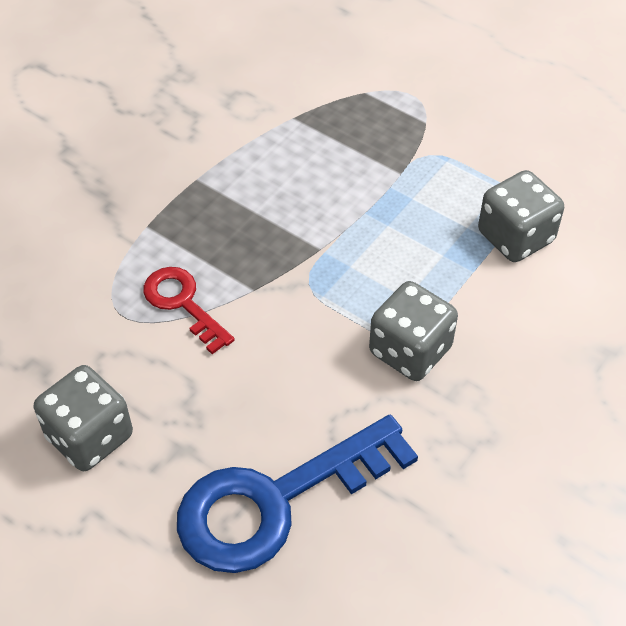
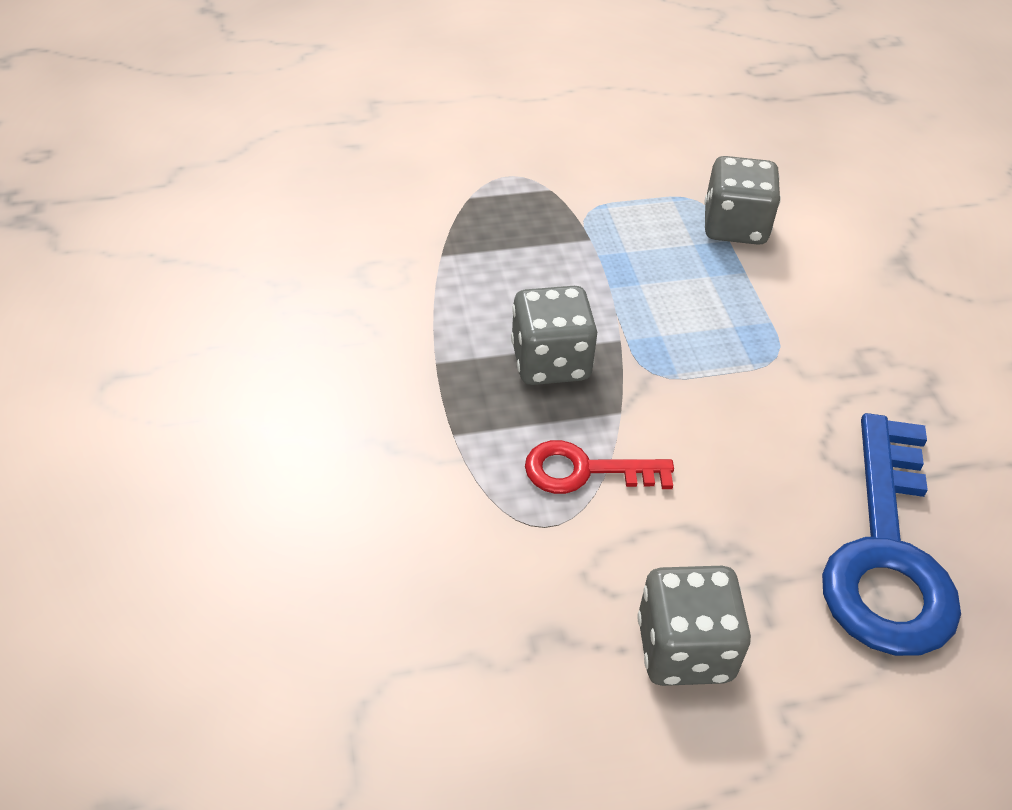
camera: 50 degrees left, 5 degrees down
(410, 351) = (795, 361): grey dice -> grey dice (551, 362)

